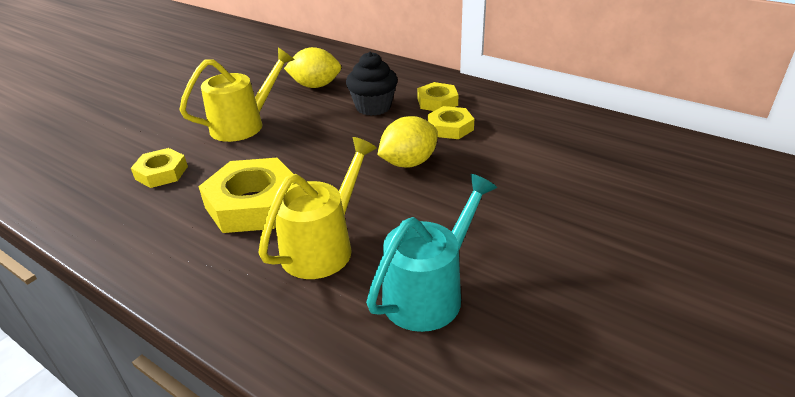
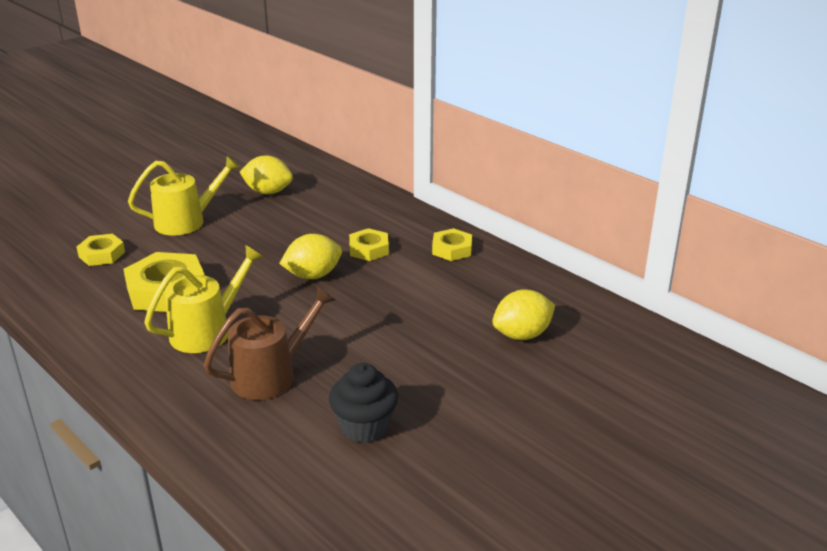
camera: 10 degrees right, 5 degrees down
(373, 107) = (310, 220): black cupcake -> black cupcake (364, 427)
(429, 293) = (270, 375): turquoise watering can -> brown watering can
(437, 102) = (372, 223): yellow nut -> yellow nut (452, 249)
(672, 195) = (522, 335): none -> yellow lemon

